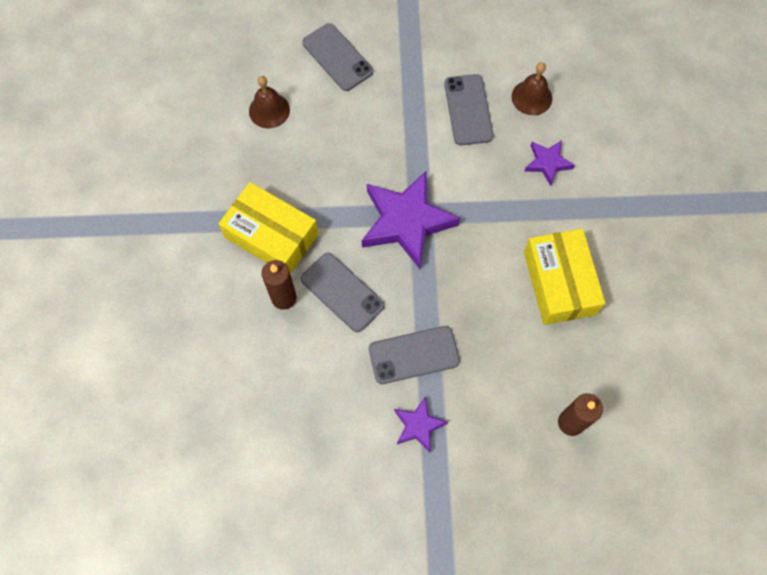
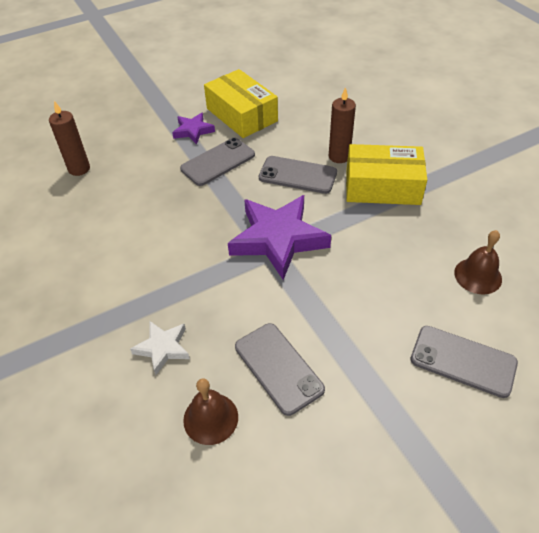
camera: 155 degrees right, 20 degrees down
(547, 163) = (163, 348): purple star -> white star
(559, 283) = (115, 248): yellow box -> yellow box (241, 115)

